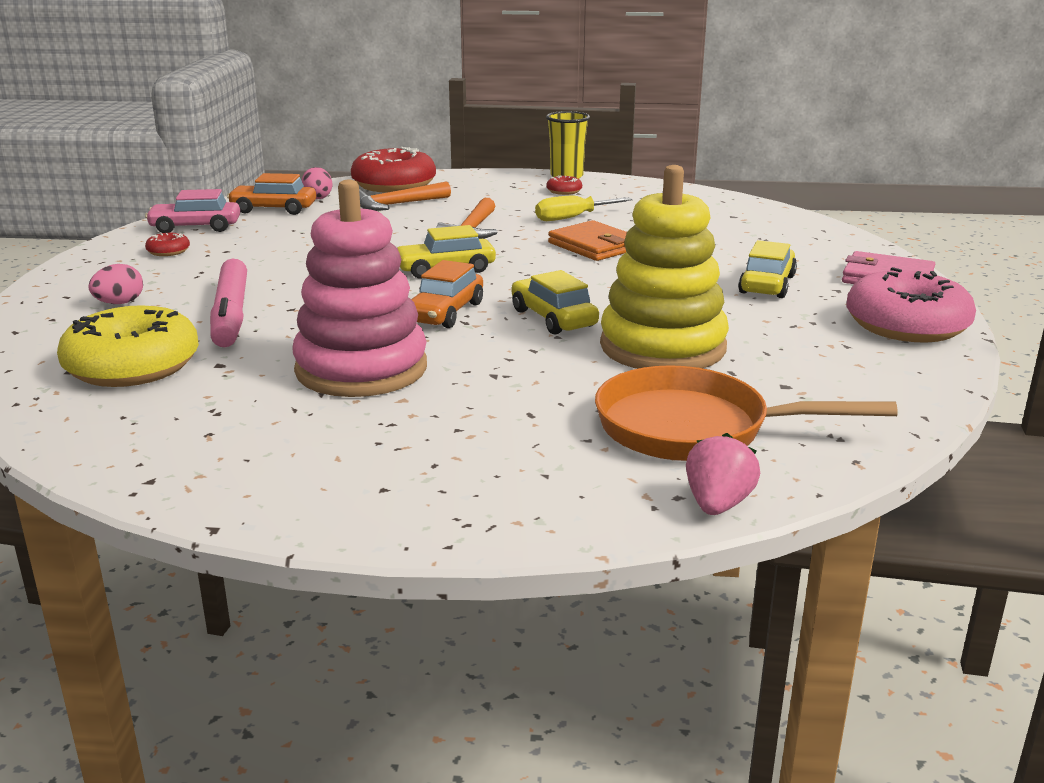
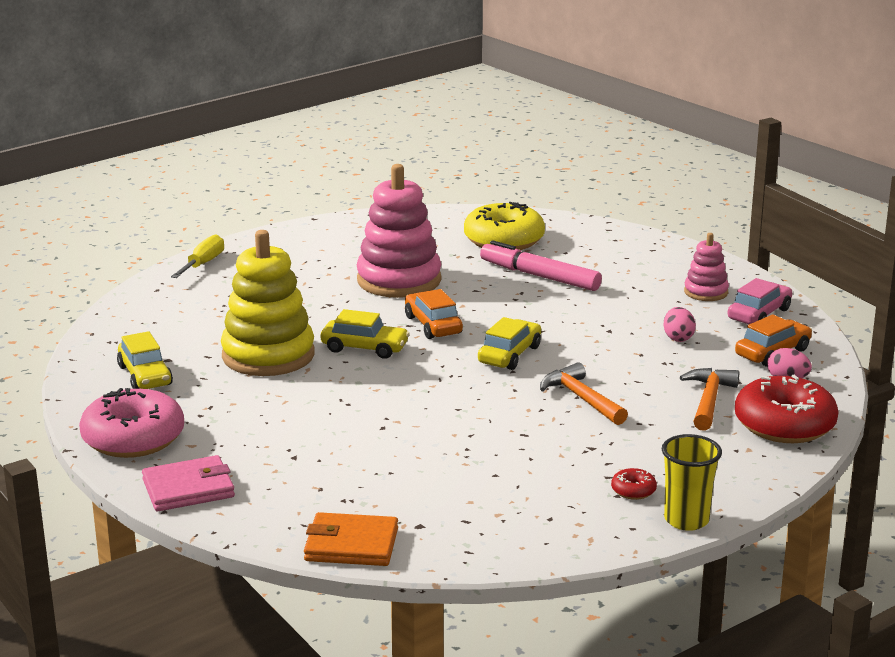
camera: 135 degrees right, 0 degrees up
(119, 303) = (613, 258): pink egg -> pink egg (678, 338)
(168, 251) = (706, 292): red donut -> pink stacking toy
(572, 218) = (545, 452): yellow screwdriver -> yellow screwdriver (203, 264)
(594, 246) = (461, 424): orange wallet -> orange wallet (351, 545)
(693, 428) = (187, 318): orange pan -> none
(717, 504) = (136, 292): pink strawberry -> none
(767, 284) = (272, 438): yellow car -> yellow car (145, 376)

